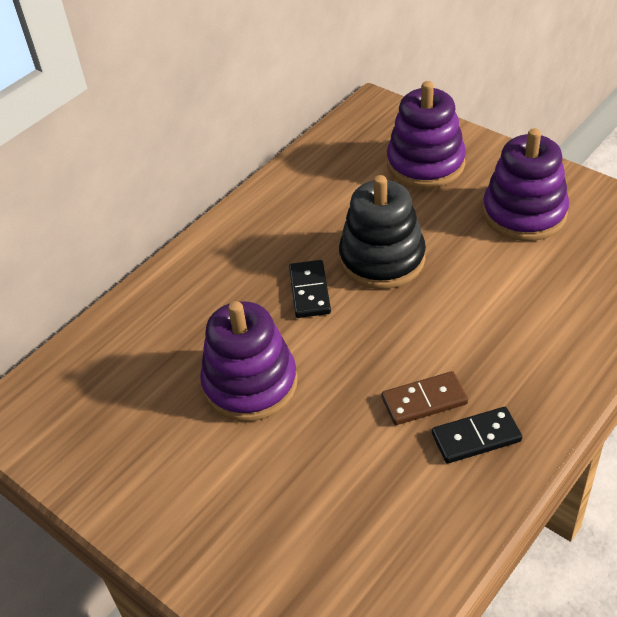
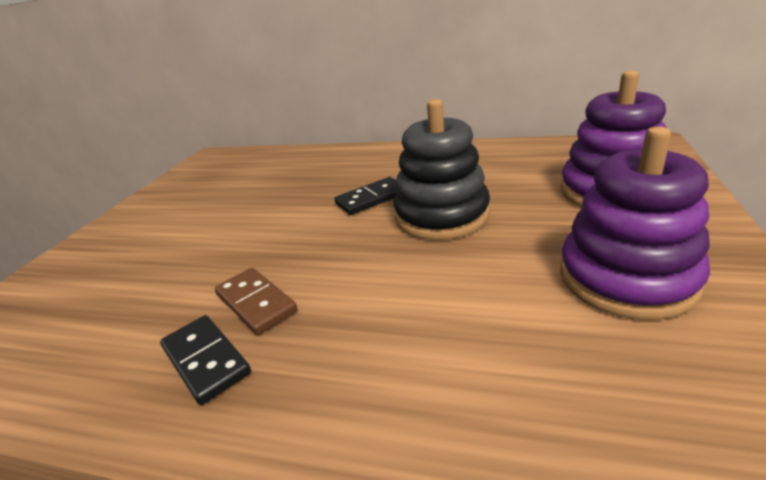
camera: 65 degrees right, 15 degrees down
(250, 384) = (254, 211): purple stacking toy -> none

